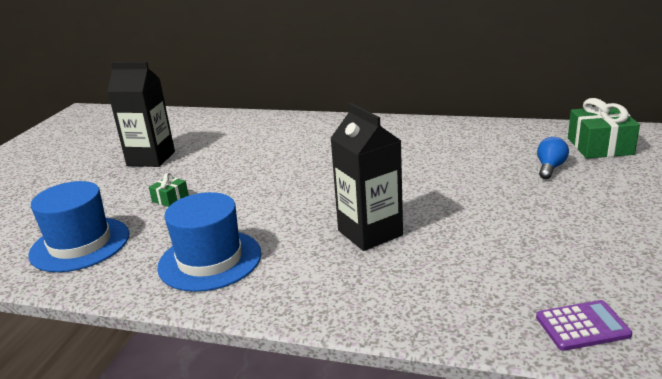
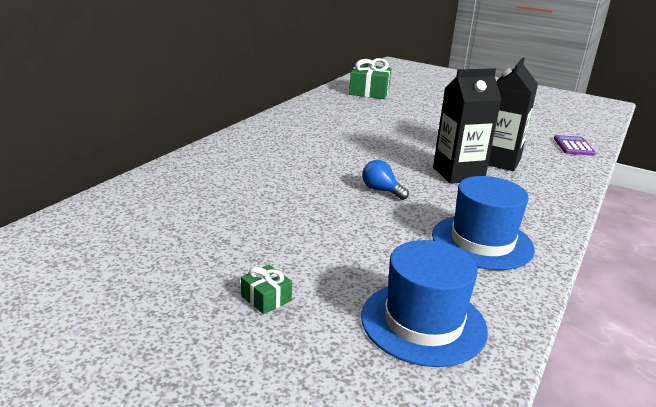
camera: 80 degrees left, 0 degrees up
(151, 158) = (197, 262): black carton -> black carton (499, 161)
(170, 198) = (336, 254): green gift -> green gift (266, 298)
(550, 168) = (391, 109): blue light bulb -> blue light bulb (381, 190)

